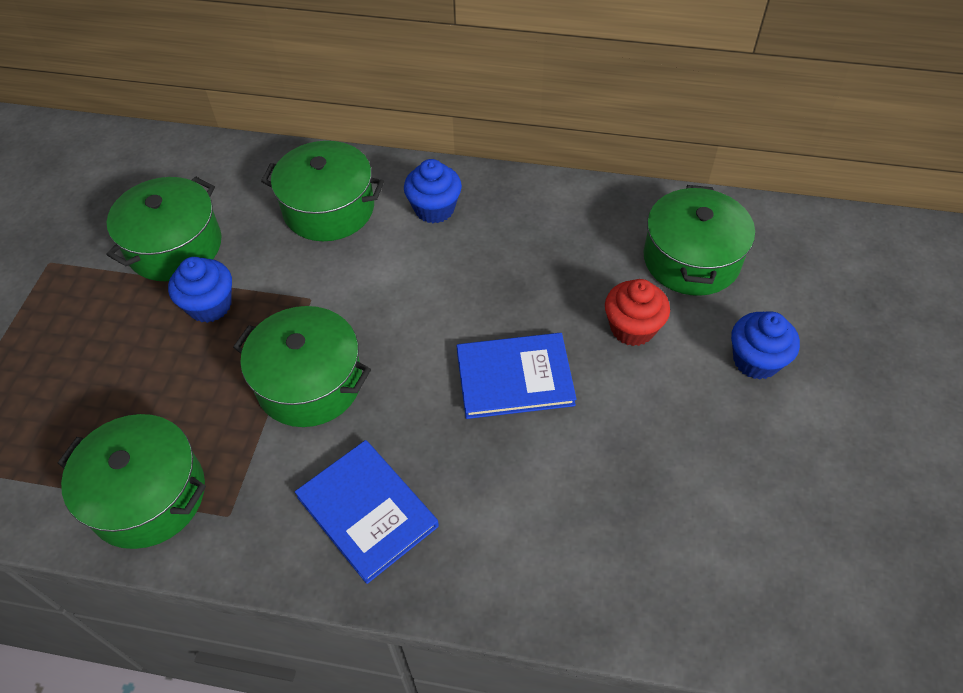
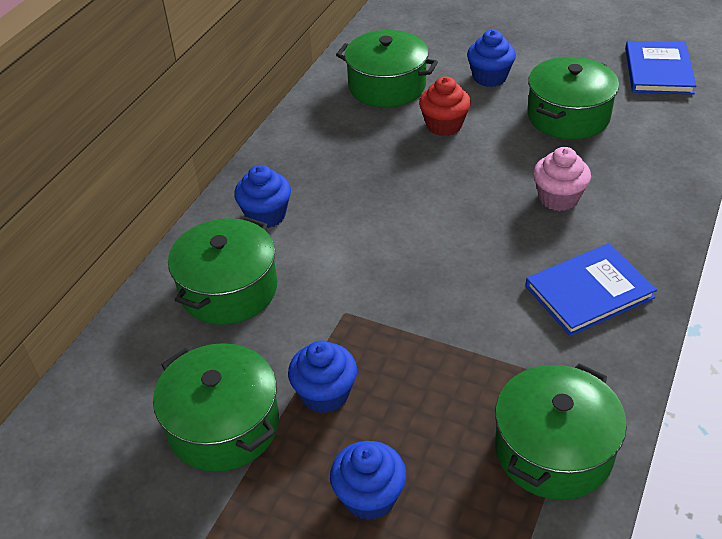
camera: 75 degrees left, 10 degrees down
(101, 359) = (369, 497): none -> blue cupcake
(309, 382) = (447, 319): green pot -> green pot (568, 116)
(514, 378) = (475, 192): blue book -> blue book (658, 71)
(526, 465) = (558, 198): none -> pink cupcake

